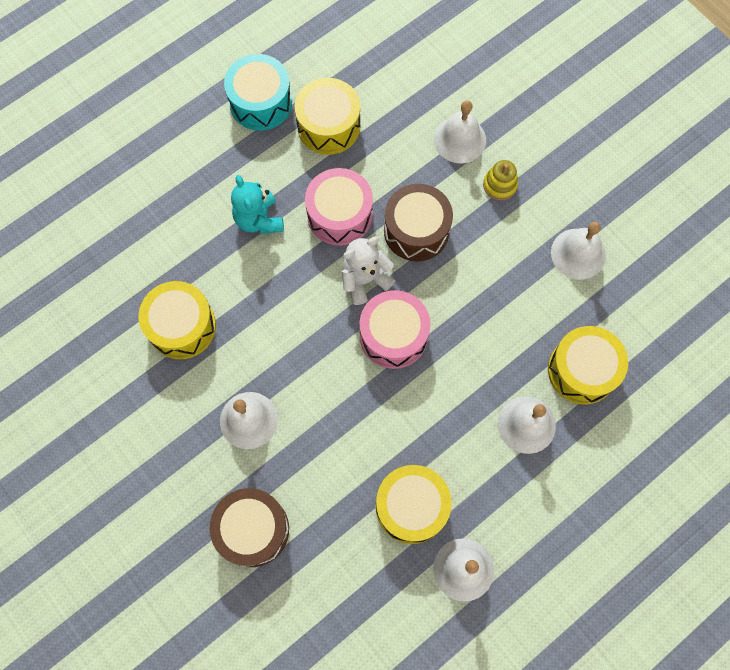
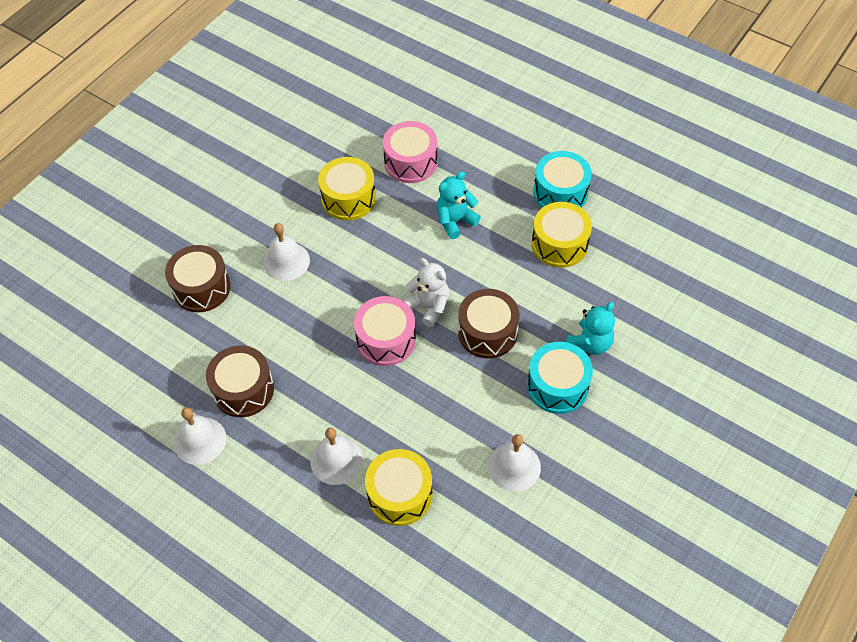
camera: 75 degrees right, 15 degrees down
(339, 215) = (480, 274): pink drum -> pink drum (410, 162)
(411, 507) = (243, 390): yellow drum -> brown drum
(459, 139) = (589, 343): white bell -> turquoise teddy bear
(500, 185) = (557, 386): yellow stacking toy -> turquoise drum

